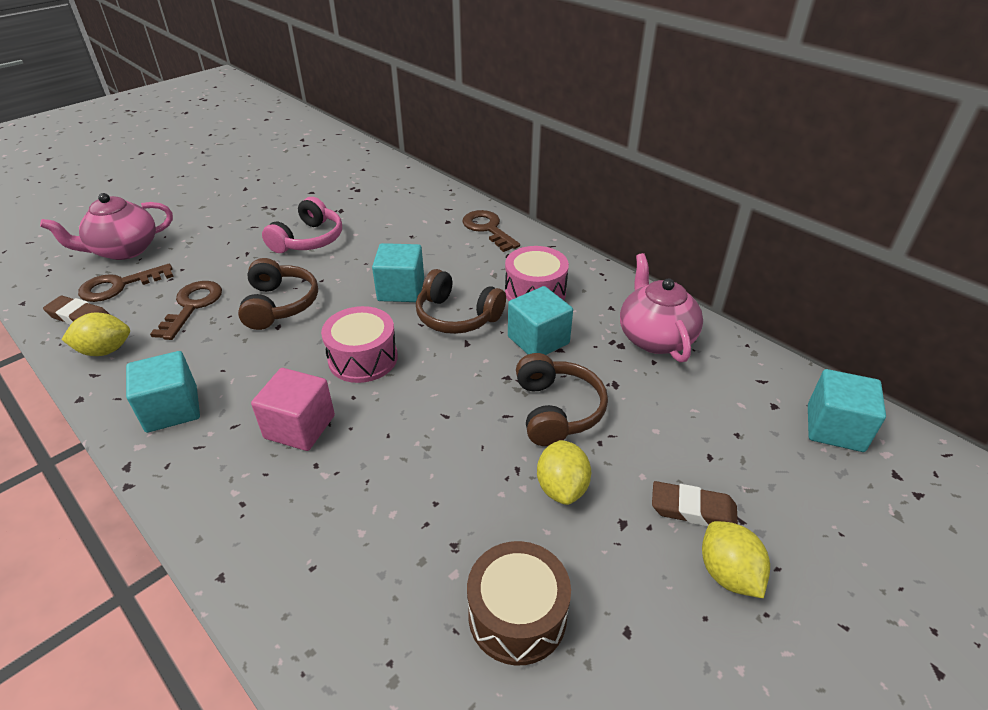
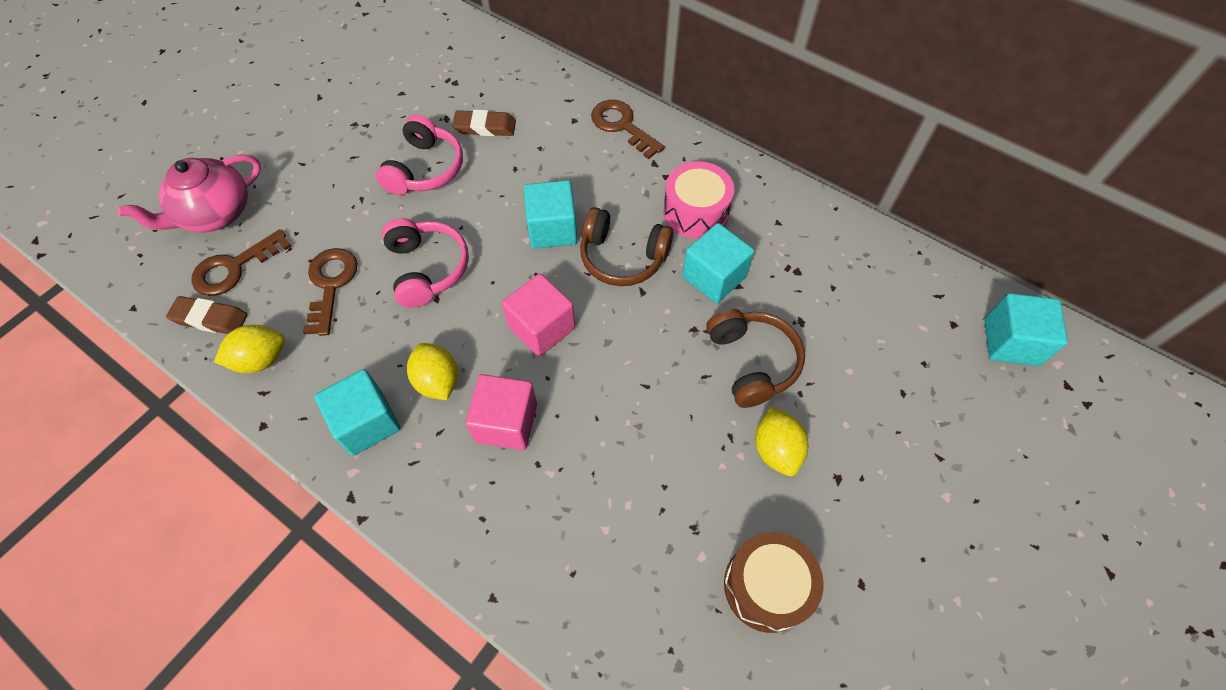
camera: 10 degrees left, 20 degrees up
(280, 305) = (427, 269): brown headphones -> pink headphones
(363, 358) = (541, 328): pink drum -> pink cube
(655, 337) = (829, 256): pink teapot -> none
(693, 509) = (897, 453): brown eraser -> brown eraser (485, 127)
(728, 573) = (936, 513): yellow lemon -> yellow lemon (437, 381)

